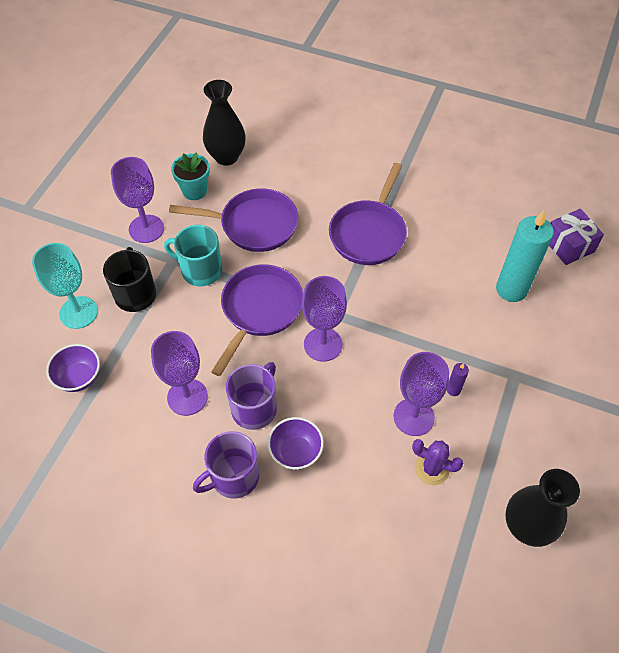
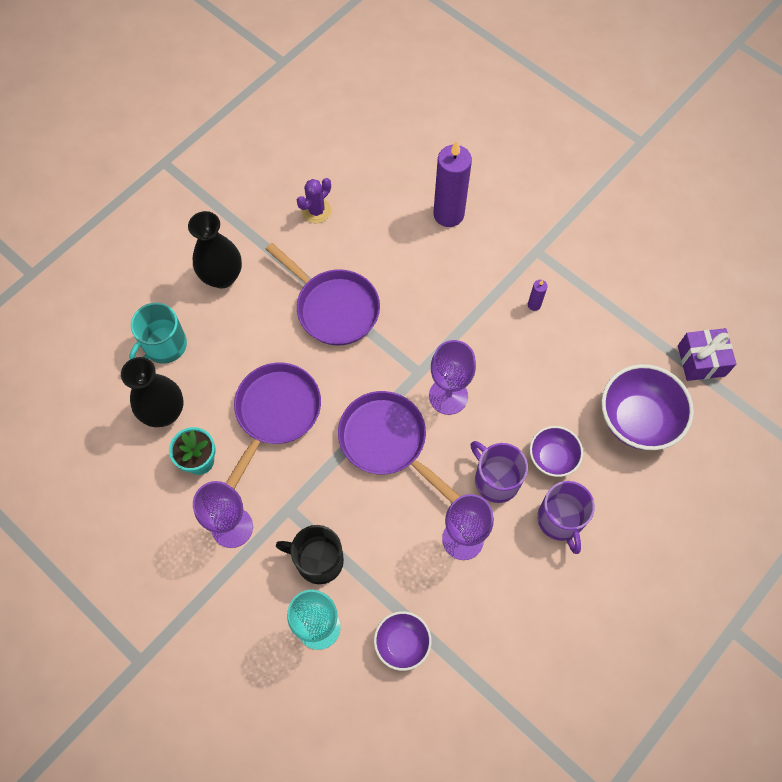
camera: 70 degrees left, 10 degrees up
(200, 270) = (313, 485): turquoise mug -> turquoise mug (164, 346)
(370, 524) = (637, 420): none -> purple bowl
(413, 417) = (549, 347): purple goblet -> none
(432, 469) = (602, 352): purple cactus -> purple cactus (316, 211)
(511, 289) = (448, 214): turquoise candle -> purple candle
(526, 527) = (672, 303): black vase -> black vase (222, 277)
(568, 245) = (419, 147): purple gift -> purple gift (701, 361)

